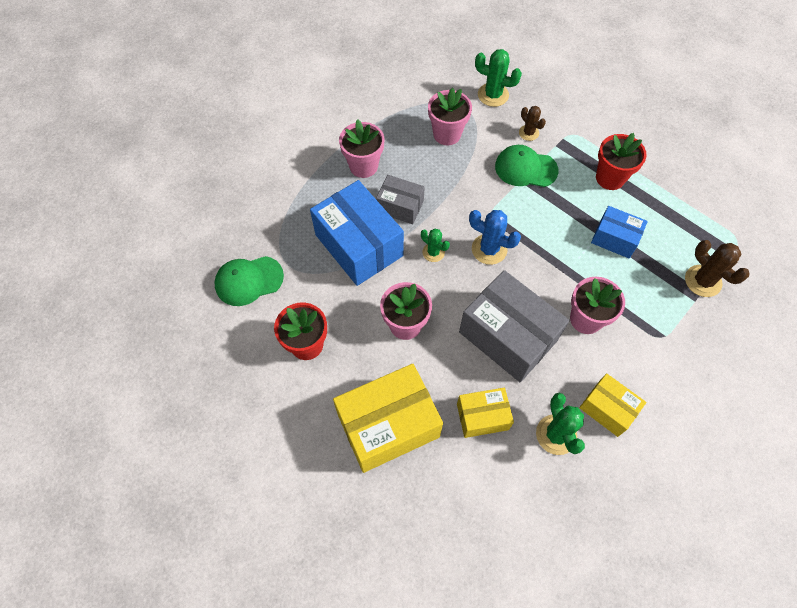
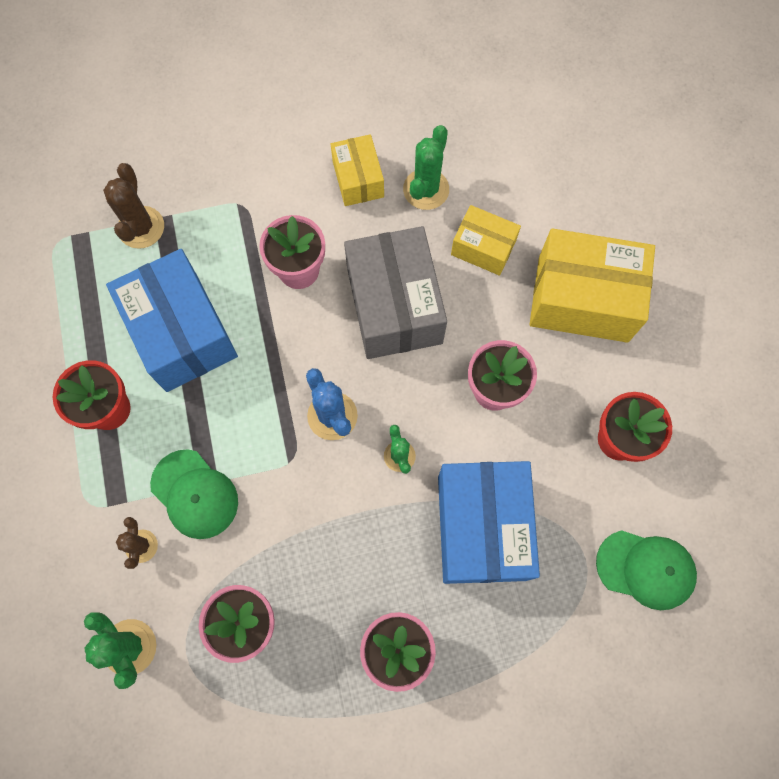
camera: 145 degrees left, 10 degrees up
(400, 206) = (393, 548): grey box -> none
(614, 239) = (182, 332): blue box -> blue box, size x1.82

